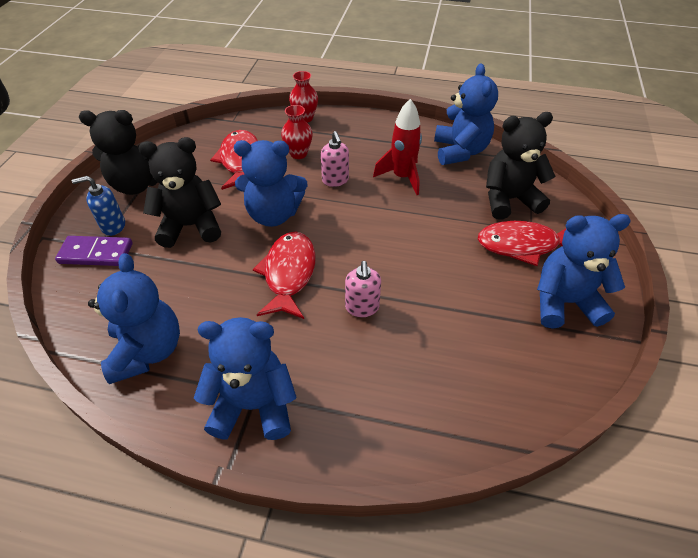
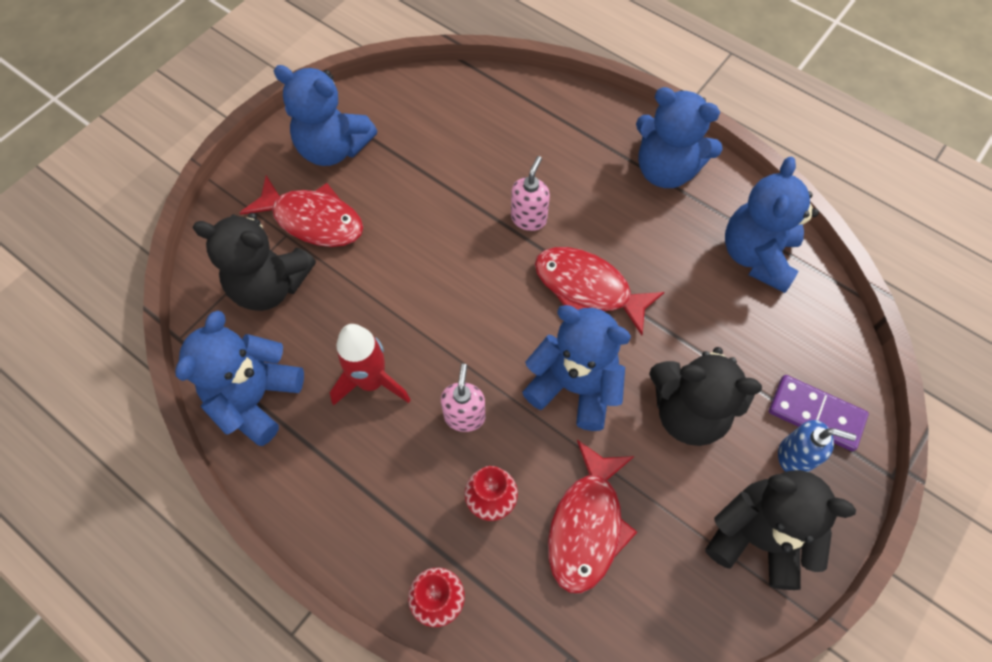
camera: 155 degrees left, 15 degrees up
(289, 274) = (587, 288): red fish -> red fish turned 90 degrees clockwise

